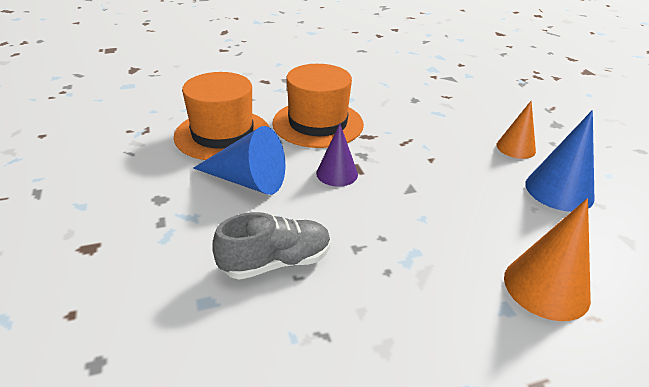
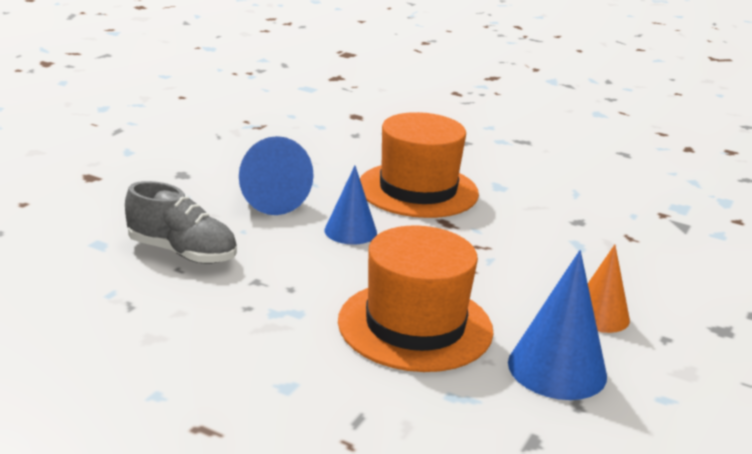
camera: 45 degrees right, 10 degrees down
(223, 134) = (313, 157): orange hat -> orange hat (415, 326)
(337, 173) = (350, 231): purple cone -> blue cone
(546, 287) = (355, 402): orange cone -> none

